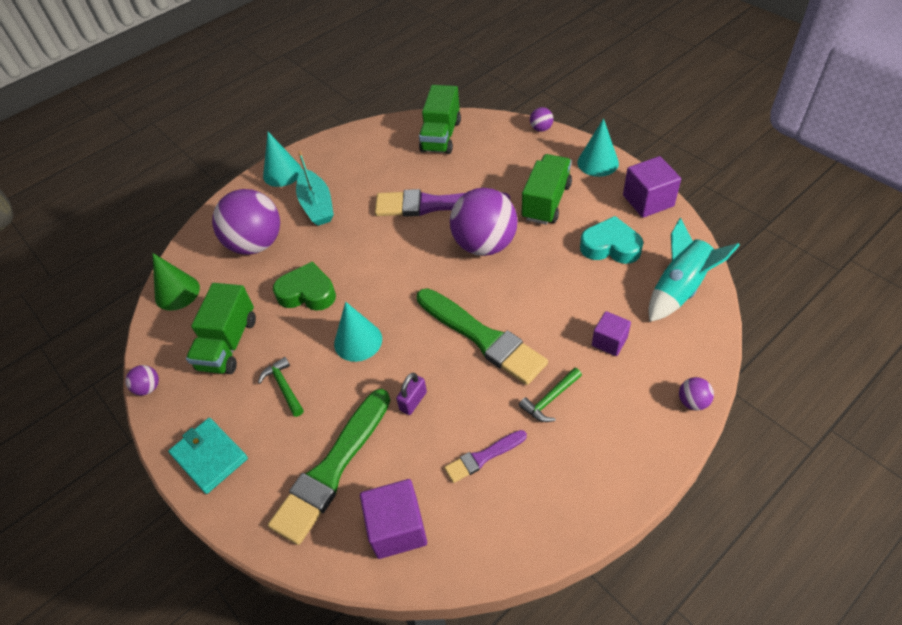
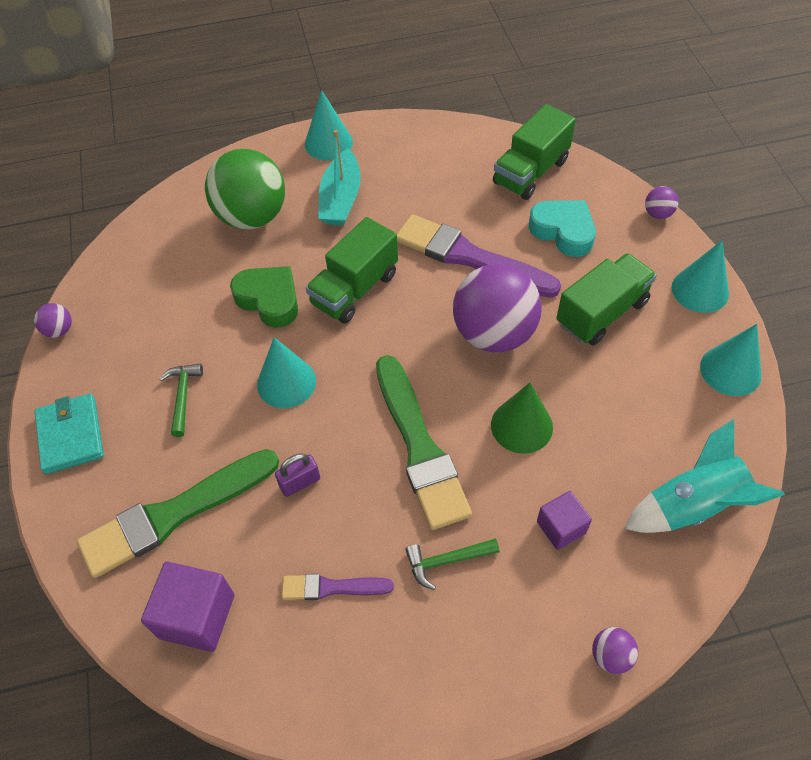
camera: 25 degrees right, 5 degrees up
(177, 292) = (144, 237): green cone -> green cone (521, 426)
(228, 344) = (159, 320): green truck -> green truck (354, 289)
(256, 244) = (252, 217): purple ball -> green ball
(610, 246) = (642, 408): turquoise heart -> turquoise heart (563, 231)
(648, 201) = (730, 370): purple cube -> turquoise cone

